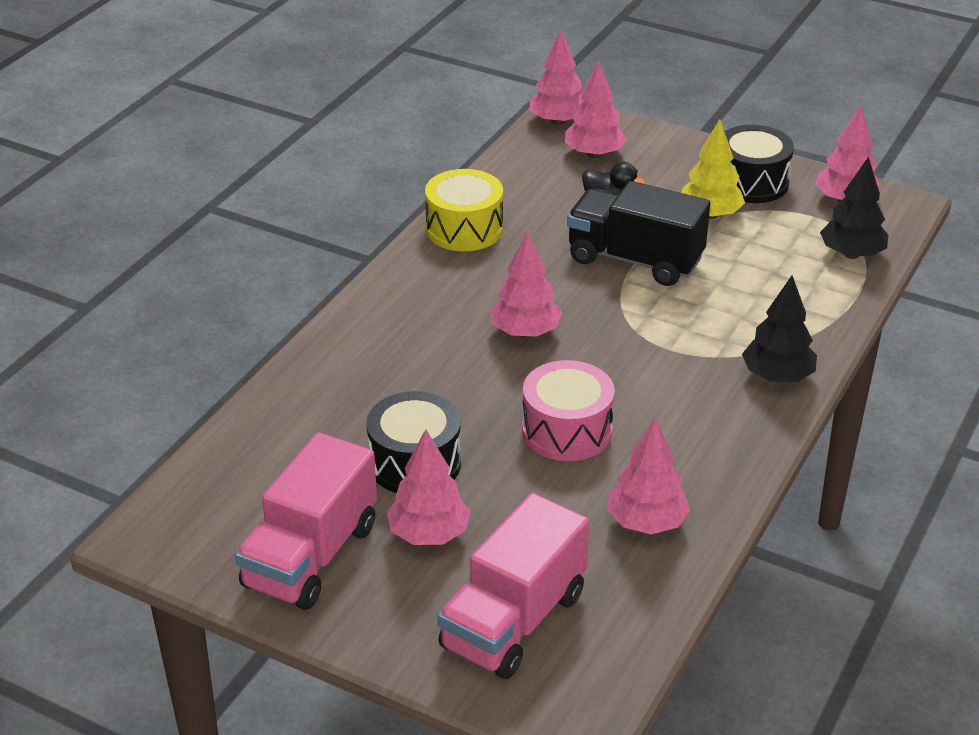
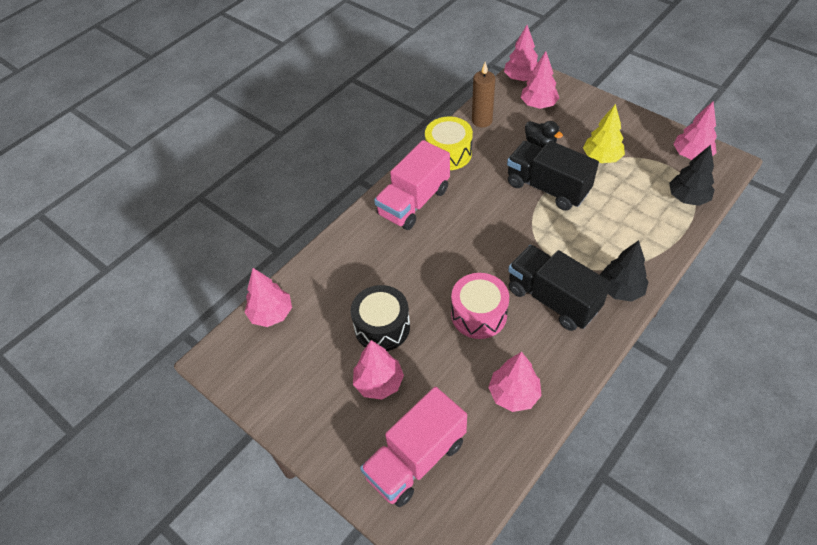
camera: 15 degrees right, 15 degrees up
(311, 556) = (306, 389): pink truck -> pink truck (414, 202)
(508, 182) = (482, 121): none -> brown candle
(525, 332) = (469, 235): pink tree -> pink tree (271, 314)
(677, 399) = (552, 299): none -> black truck
(751, 182) = (632, 135): black drum -> none

